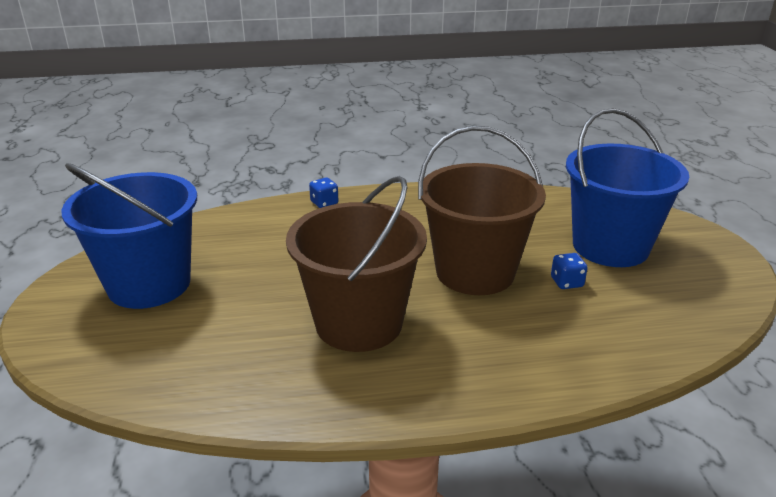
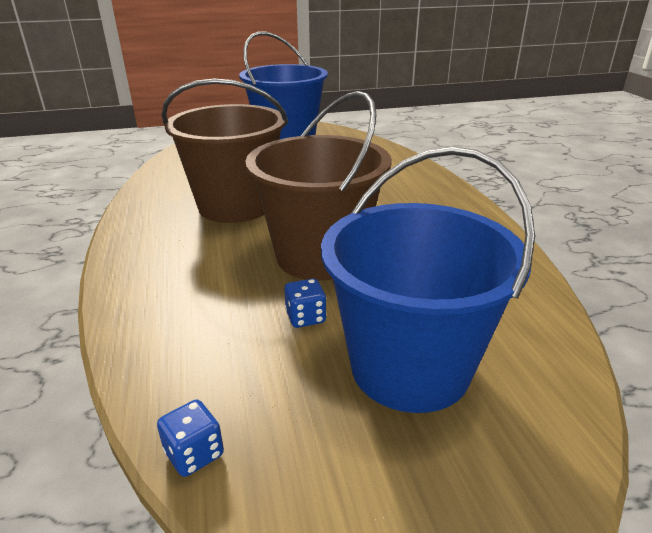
camera: 85 degrees right, 0 degrees up
(324, 203) = (430, 179): blue dice -> blue dice (194, 453)

